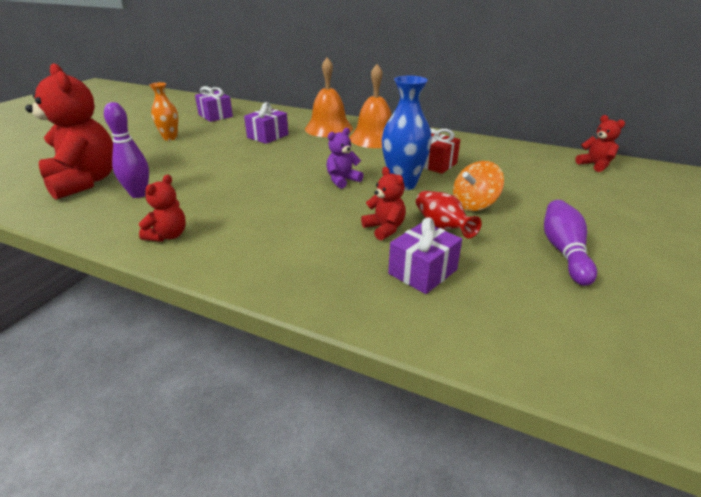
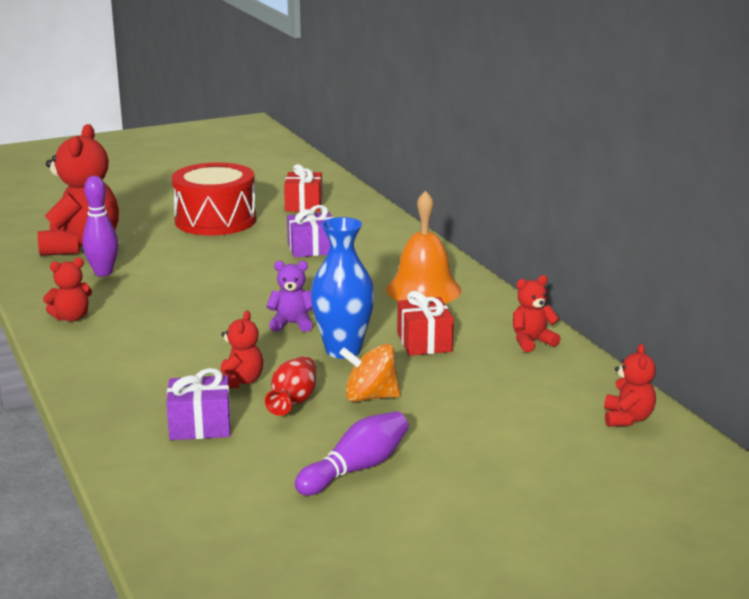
camera: 40 degrees right, 10 degrees down
(170, 138) = (215, 220): orange vase -> red drum
(215, 115) = (304, 205): purple gift -> red gift
(329, 128) = (396, 260): orange bell -> none
(478, 146) = (532, 342): none -> red teddy bear

